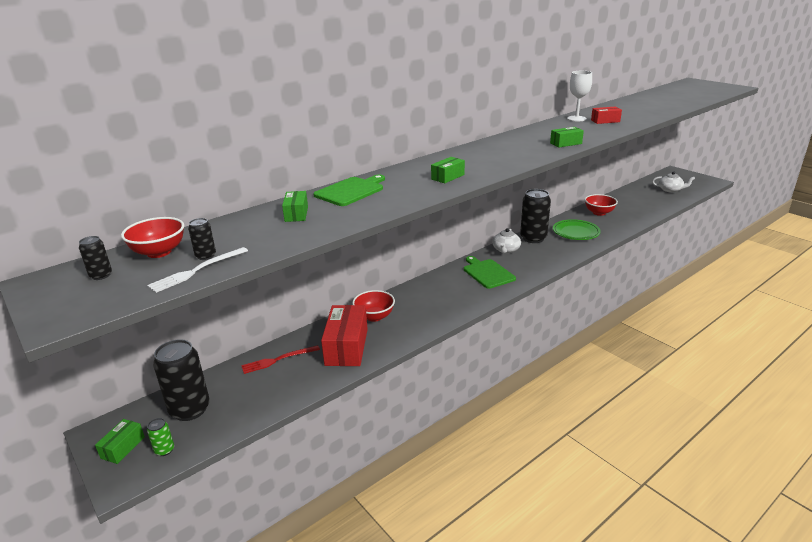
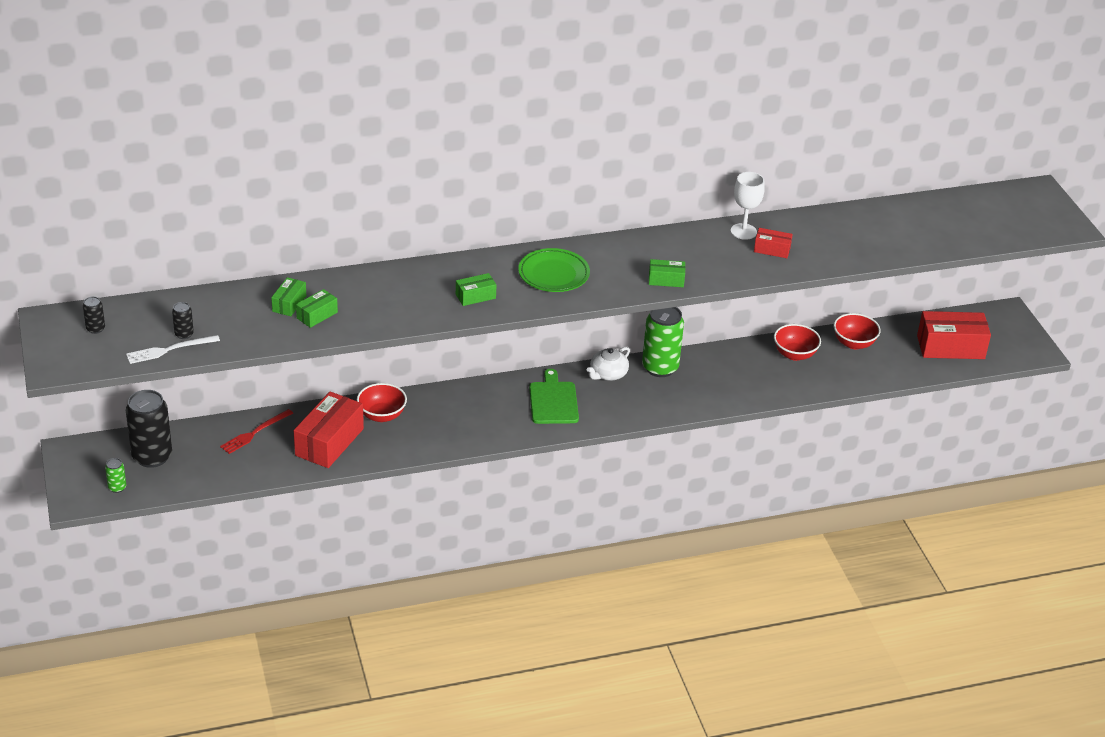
camera: 20 degrees right, 10 degrees up
(123, 447) = (85, 472): green box -> green box (317, 315)
(159, 252) = (149, 315): red bowl -> red bowl (854, 343)
(278, 360) = (255, 433): red fork -> red fork turned 45 degrees counterclockwise
(351, 191) = (362, 286): green cutting board -> none
(533, 238) = (660, 368): black can -> green can
(576, 232) = (724, 377): green plate -> green plate (553, 274)
(670, 190) = (950, 347): white teapot -> red box

